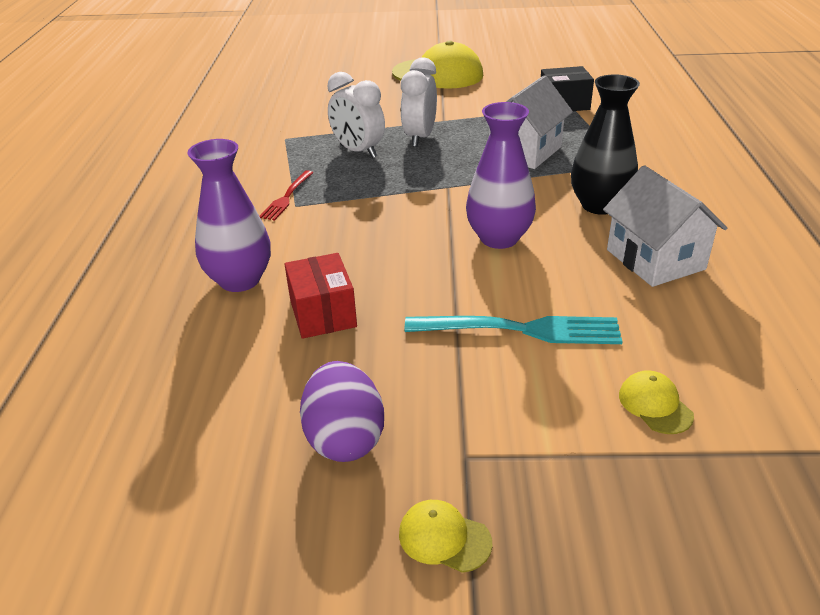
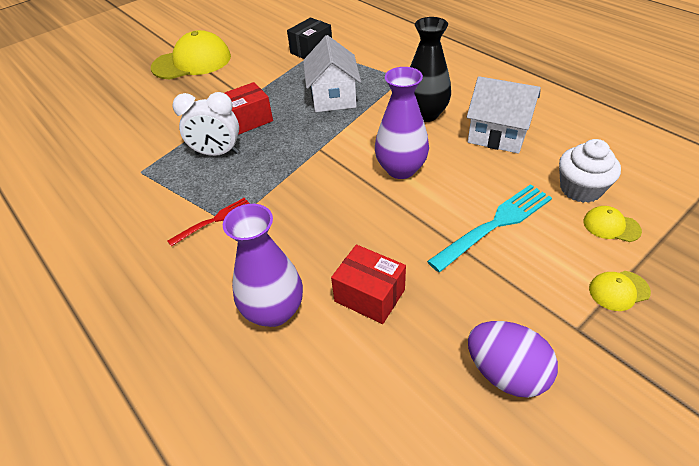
camera: 40 degrees left, 10 degrees up
(287, 197) = (213, 221): red fork -> red fork turned 105 degrees counterclockwise
(420, 138) = (248, 120): white clock -> red box
(444, 538) = (636, 388): yellow cap -> yellow cap (618, 290)
(675, 354) = (580, 189): none -> white cupcake

